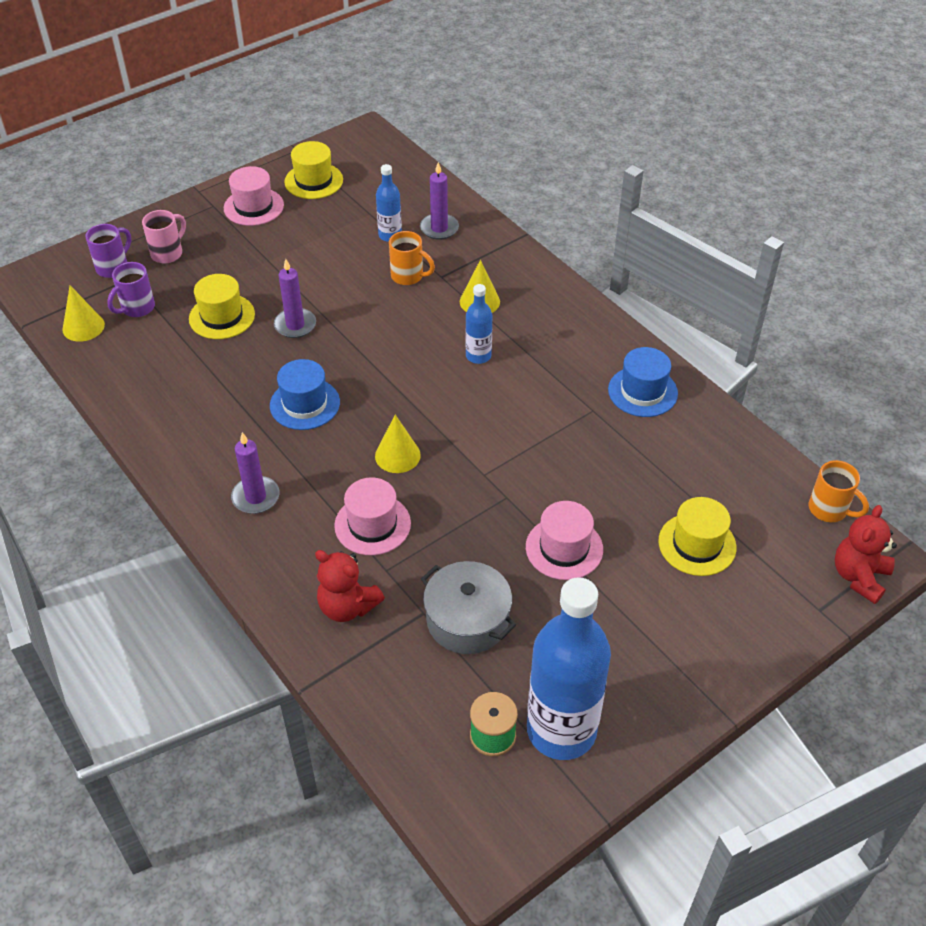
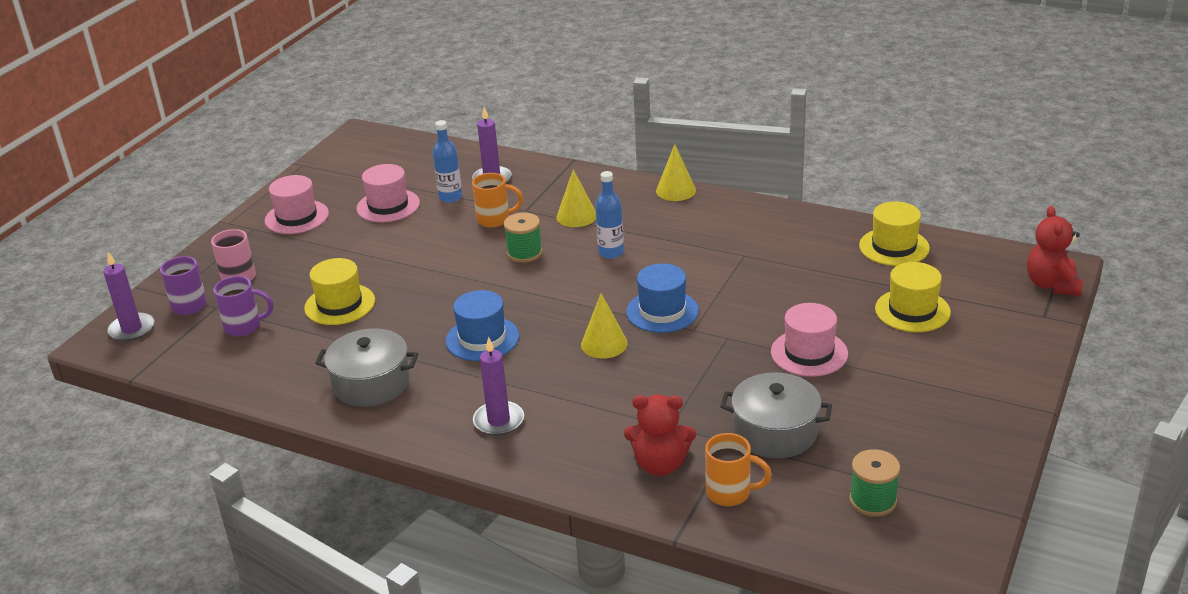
camera: 25 degrees left, 15 degrees down
(83, 327) = (199, 359): yellow cone -> yellow cone (675, 190)
(137, 308) = (244, 327): purple mug -> purple mug turned 105 degrees counterclockwise
(188, 411) = (371, 383): none -> grey pot
(295, 325) = (419, 287): purple candle -> purple candle (132, 329)
(313, 181) = (340, 182): yellow hat -> yellow hat (894, 247)
(372, 524) = (627, 399): pink hat -> pink hat (388, 206)
(406, 325) = (524, 253): none -> green spool
(561, 730) = (925, 473): blue bottle -> none
(642, 391) = (773, 229): blue hat -> blue hat (662, 311)
(829, 510) = (990, 252): orange mug -> orange mug (730, 493)

